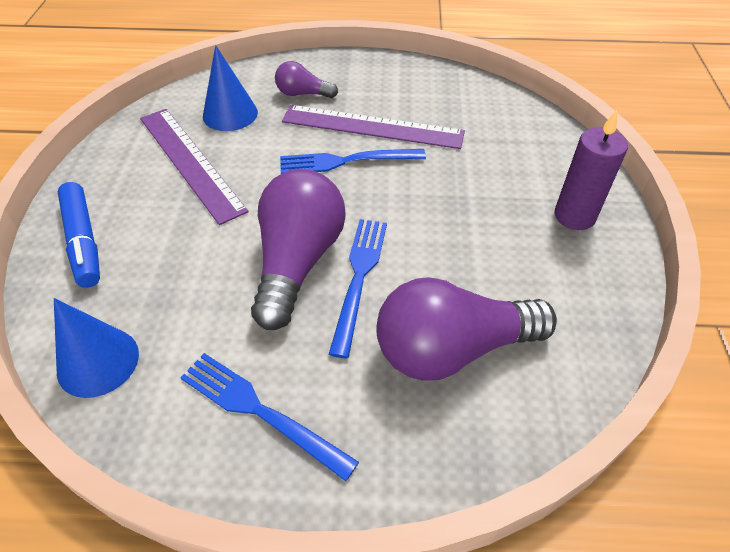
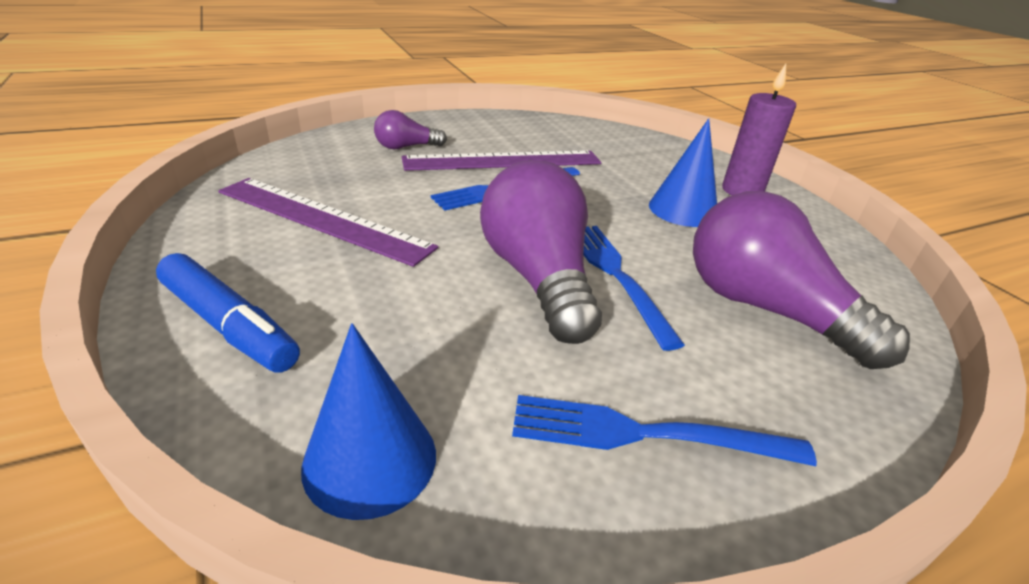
camera: 30 degrees left, 15 degrees down
(230, 114) = (336, 172): blue cone -> blue cone (683, 210)
(452, 349) = (765, 309): purple light bulb -> purple light bulb turned 90 degrees clockwise

